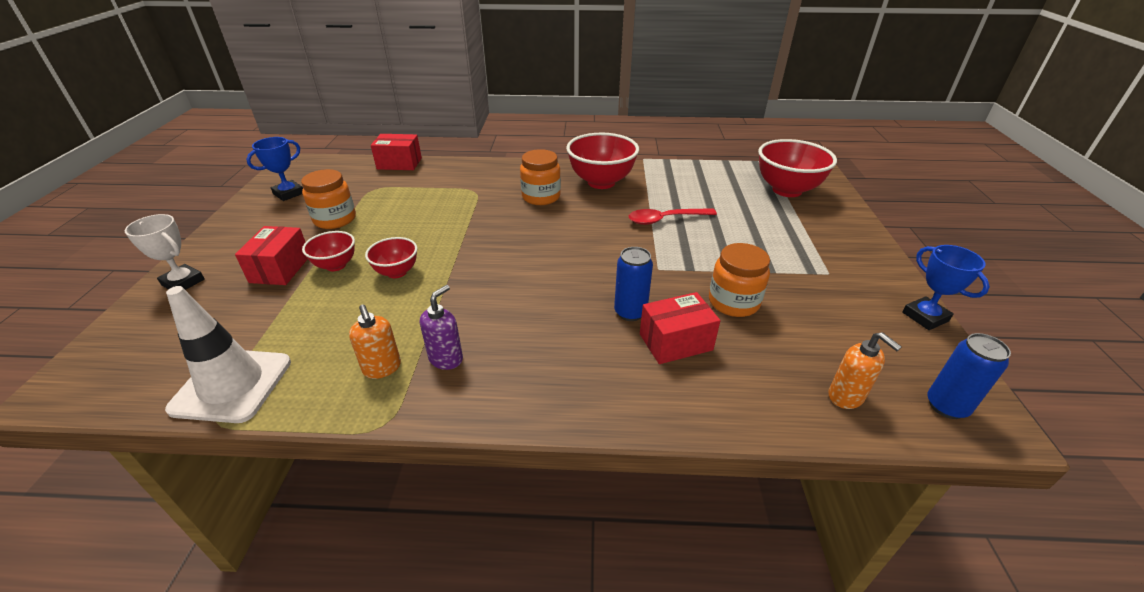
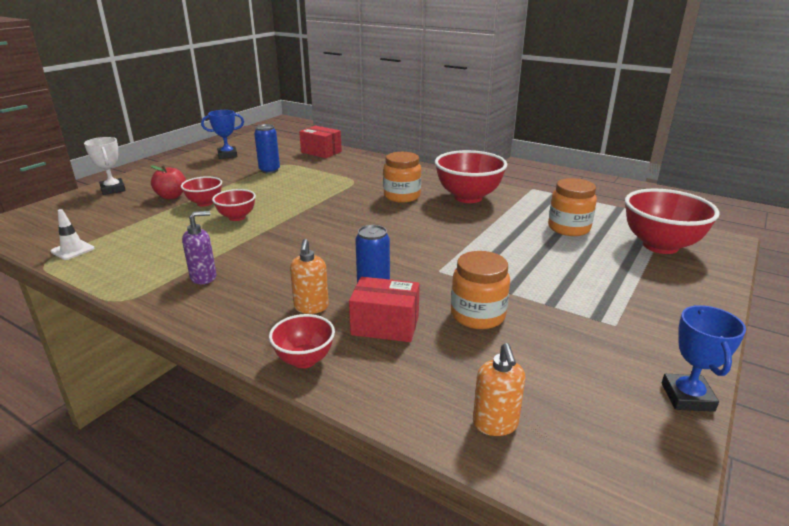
camera: 30 degrees right, 10 degrees down
(232, 385) = (72, 250): white traffic cone -> white traffic cone, size x0.48
(280, 269) = (171, 196): red box -> red apple
(335, 219) = (237, 176): orange jar -> orange jar (569, 228)
(382, 368) = (159, 269): orange soap dispenser -> orange soap dispenser (311, 307)
(649, 407) = (304, 360): none -> red bowl
(665, 219) = (493, 238): red spoon -> none
(946, 406) = (603, 478): blue can -> blue can (269, 170)

